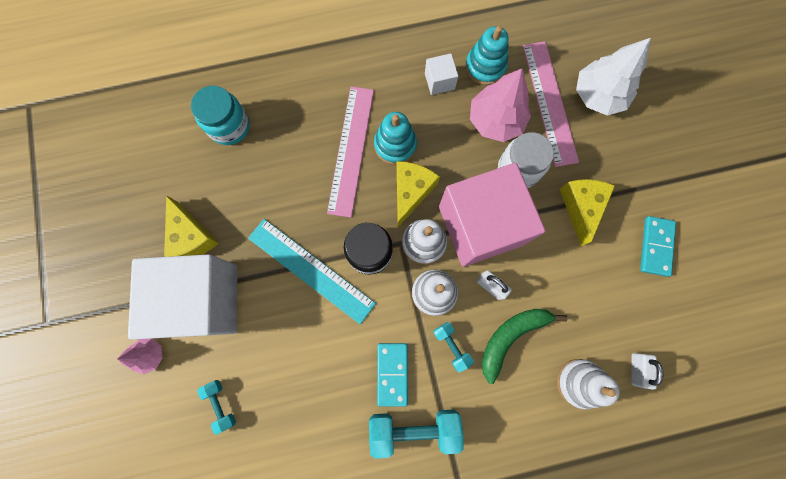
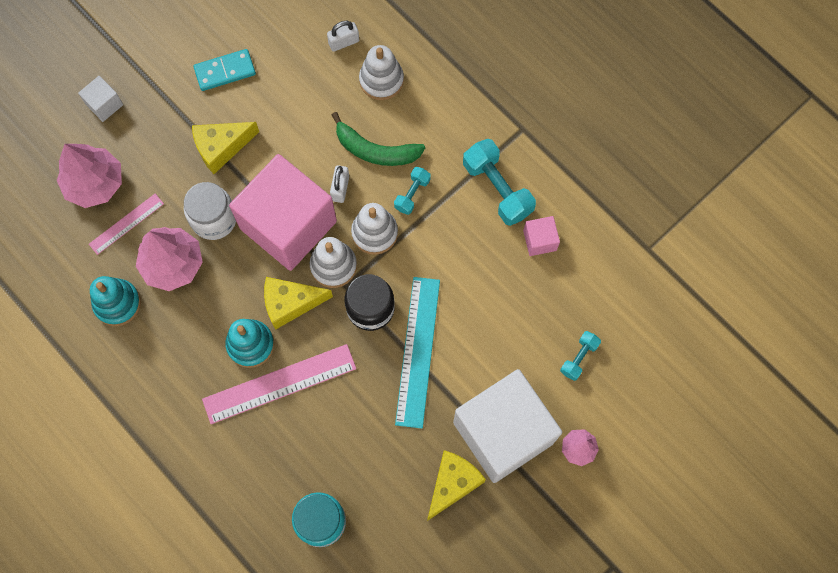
camera: 120 degrees left, 5 degrees down
(344, 437) = (539, 240): none -> pink cube
(392, 373) = (465, 230): turquoise domino -> none
(439, 81) = (157, 339): white cube -> white cube (104, 104)
(549, 102) = (126, 224): pink ruler -> pink ruler, size x0.56
(598, 95) = (95, 183): white tree -> pink tree

